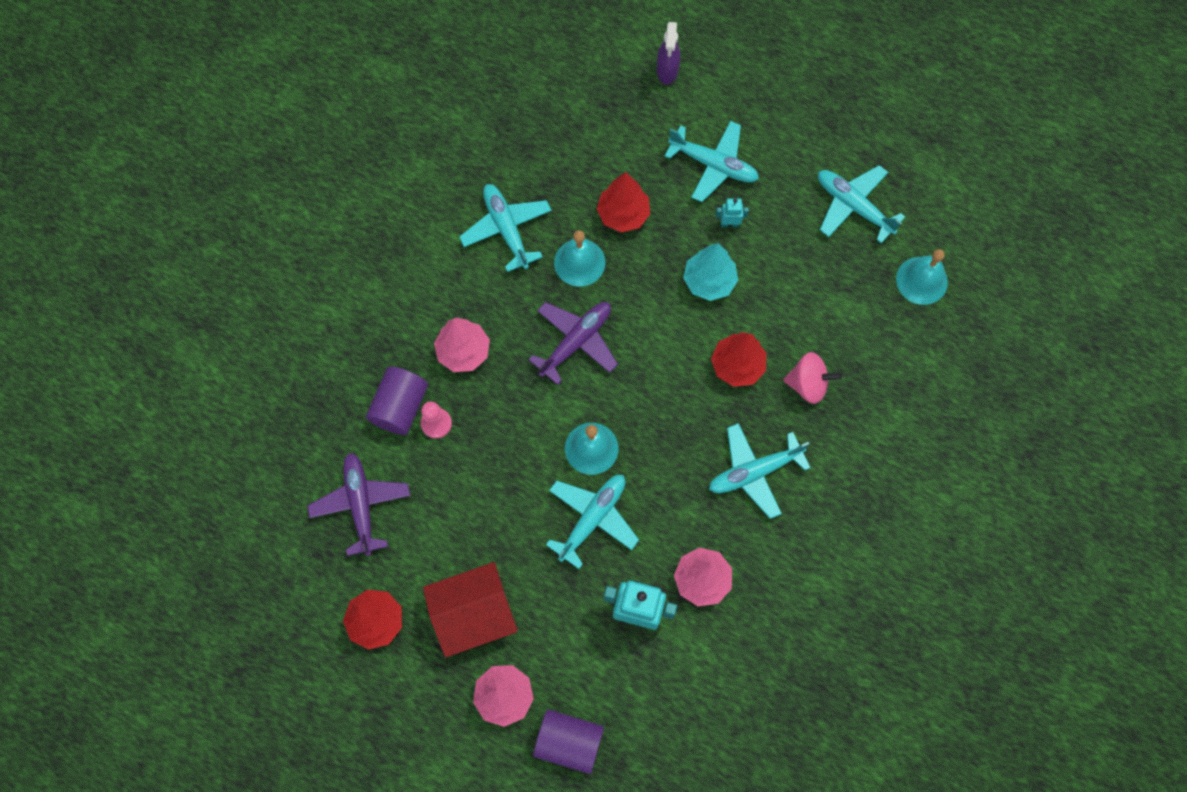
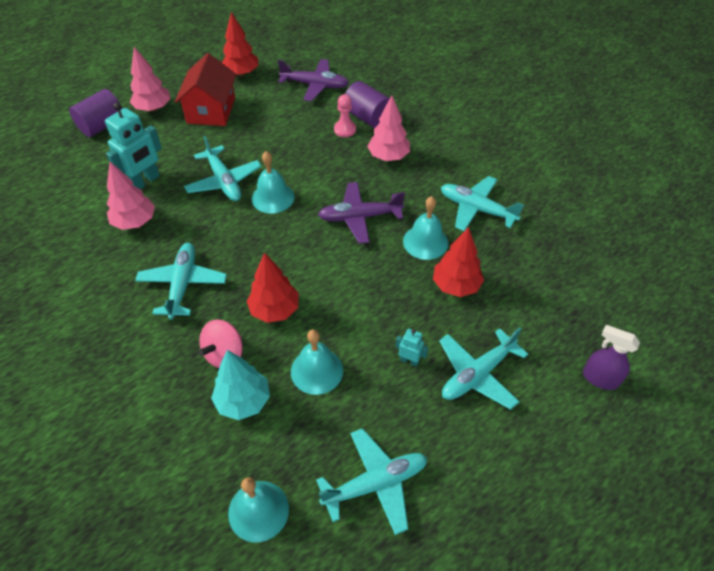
camera: 115 degrees right, 20 degrees down
(506, 229) = (476, 209): turquoise plane -> turquoise plane turned 150 degrees counterclockwise
(576, 341) = (359, 217): purple plane -> purple plane turned 105 degrees clockwise
(709, 281) = (362, 321): turquoise tree -> turquoise tree (243, 401)
(729, 224) = (409, 360): turquoise robot -> turquoise robot turned 90 degrees counterclockwise
(781, 296) = (317, 370): none -> turquoise bell

